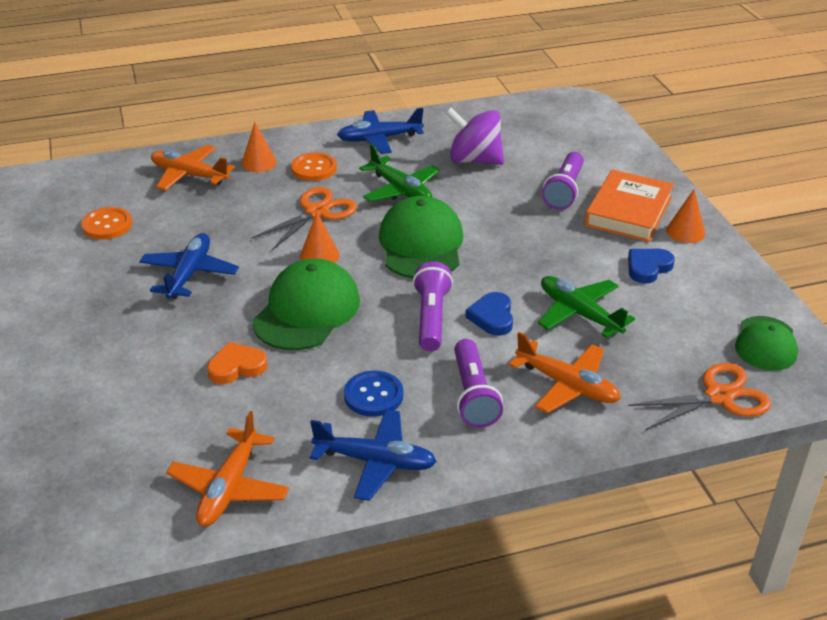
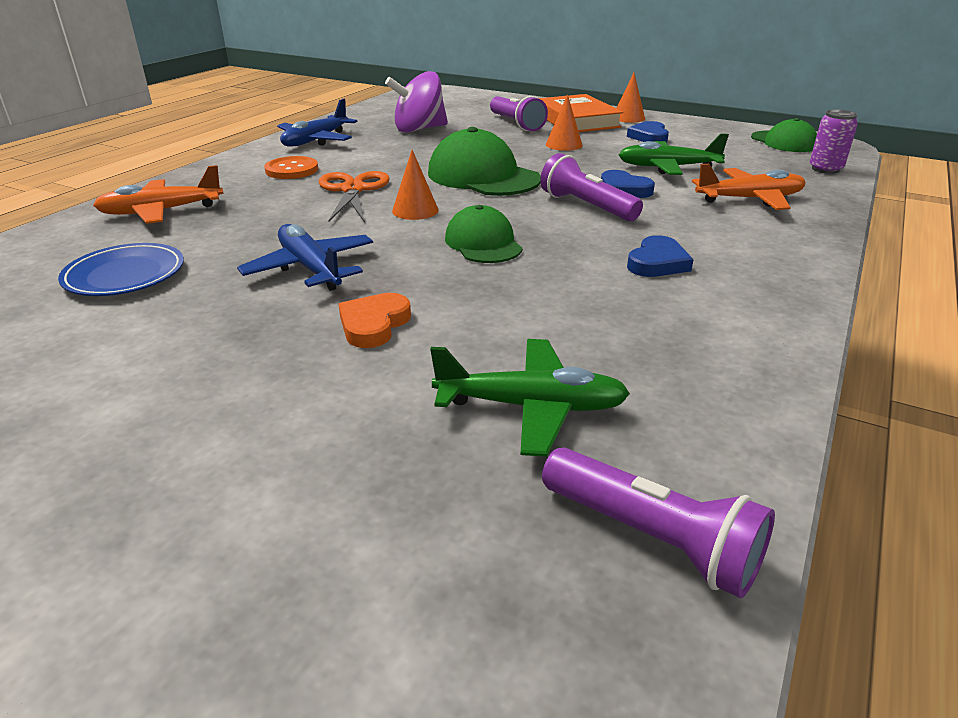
camera: 45 degrees left, 5 degrees down
(107, 225) = (125, 275): orange button -> blue plate
(229, 487) = (710, 384): orange plane -> none
(237, 367) = (508, 303): orange heart -> orange heart (374, 324)
(259, 162) = (226, 182): orange cone -> orange cone (564, 145)
(307, 311) = (483, 243): green cap -> green cap, size x0.63
(373, 395) = (657, 263): blue button -> blue heart
(376, 461) = (759, 297): blue plane -> none
(401, 190) = (398, 158): green plane -> green plane (531, 407)
(473, 395) = (716, 229): purple flashlight -> purple flashlight (652, 538)
(719, 396) = (825, 169): orange scissors -> purple can

